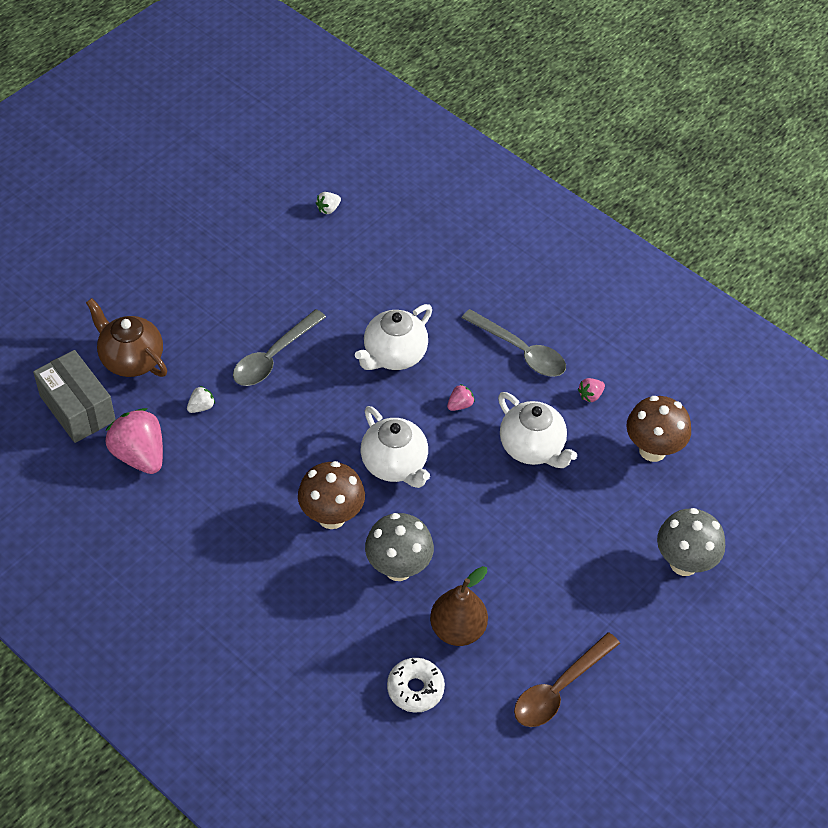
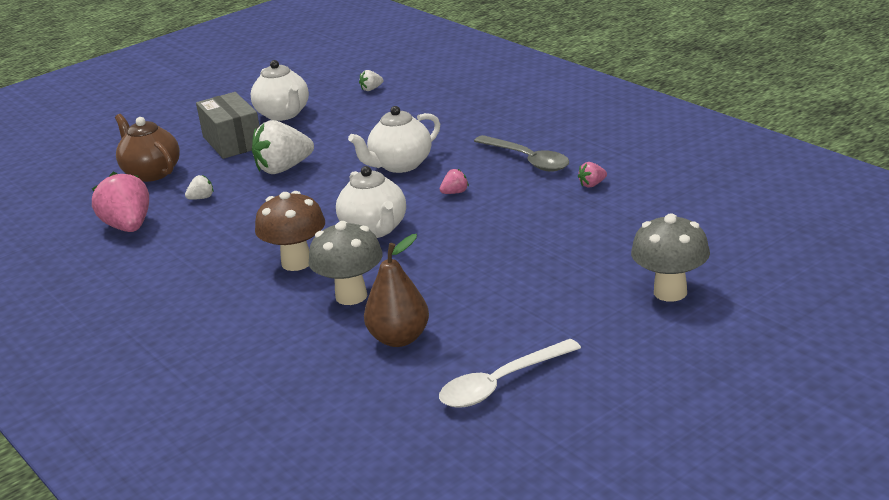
camera: 15 degrees right, 25 degrees down
(77, 408) = (87, 201): grey box -> grey box (232, 142)
(273, 357) = (283, 169): grey spoon -> white strawberry
(415, 689) = (336, 381): white donut -> none
(532, 448) = (521, 217): white teapot -> white teapot (283, 114)
(559, 689) = (500, 384): brown spoon -> white spoon
(652, 450) = (651, 217): brown mushroom -> none

